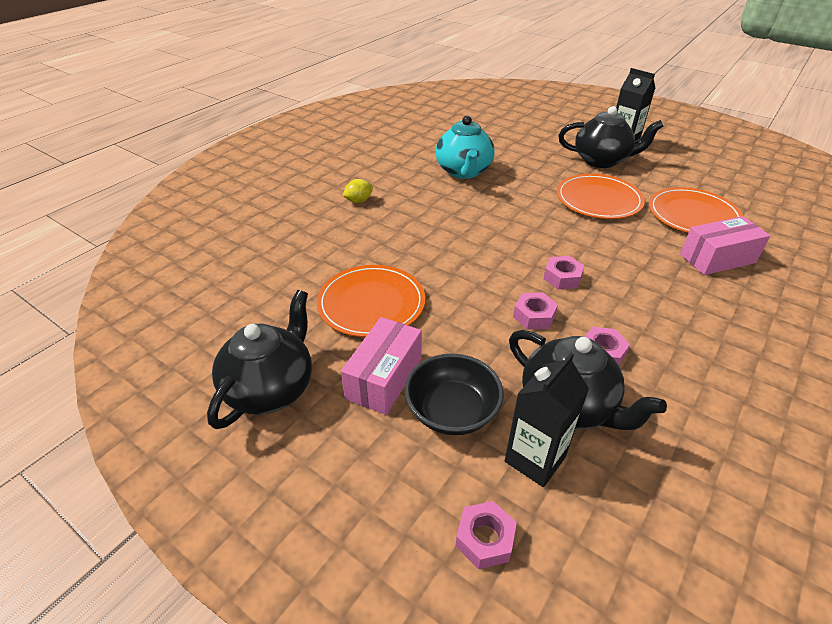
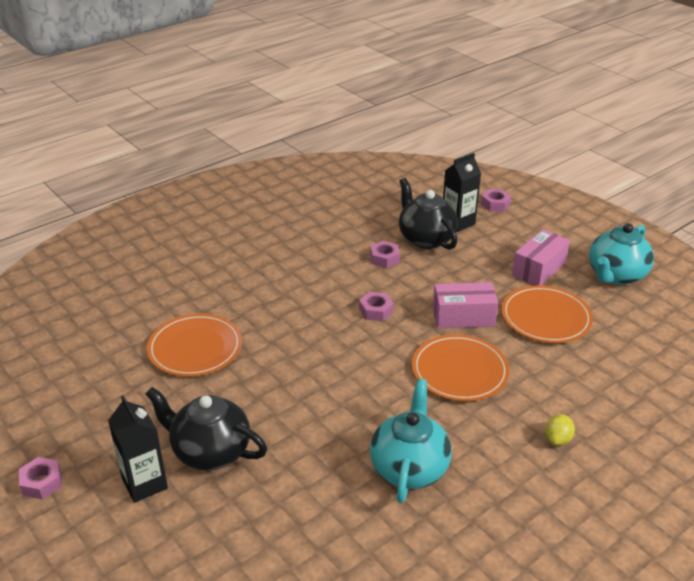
camera: 165 degrees left, 5 degrees down
(271, 389) = (616, 275): black teapot -> turquoise teapot
(358, 201) = (557, 439): yellow lemon -> yellow lemon turned 45 degrees counterclockwise
(452, 411) = (497, 247): black bowl -> none
(534, 316) = (417, 287): pink nut -> pink nut (42, 482)
(598, 200) = (273, 386): orange plate -> orange plate (459, 371)
(717, 258) = (228, 303): pink box -> pink box (463, 317)

